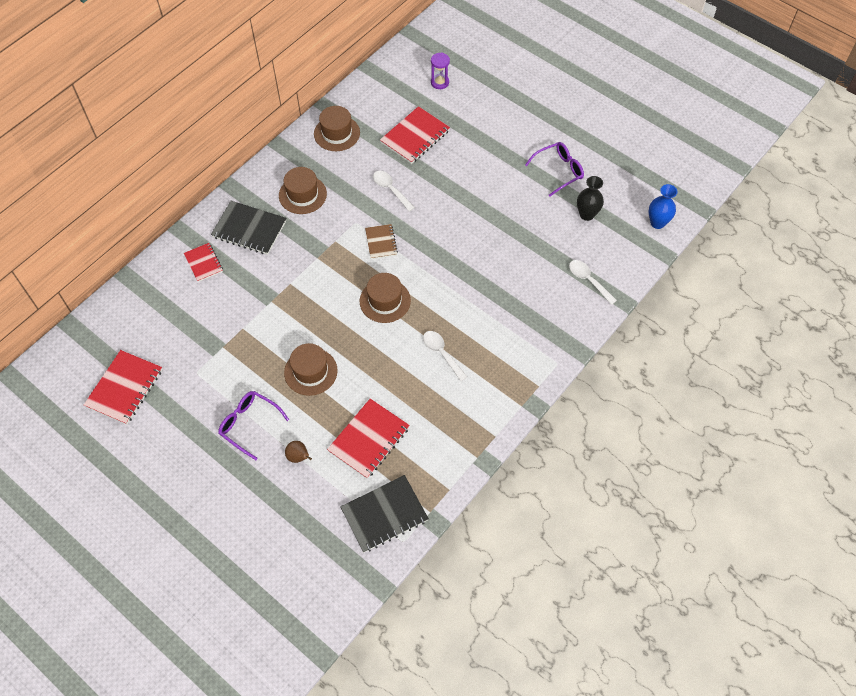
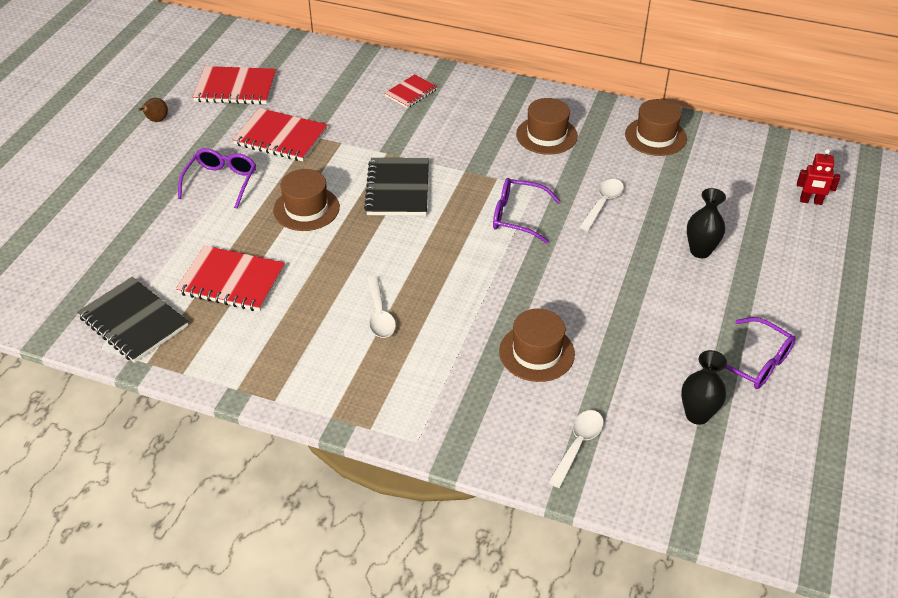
camera: 70 degrees right, 15 degrees down
(249, 229) = (474, 110): black notebook -> black notebook (398, 189)
(298, 457) = (191, 230): brown pear -> brown pear (156, 120)
(381, 242) = (517, 216): brown notebook -> purple glasses
(385, 301) = (433, 242): brown hat -> brown hat (536, 352)
(415, 137) = (702, 202): red notebook -> red notebook (281, 137)
(440, 82) = (811, 201): purple hourglass -> red robot
(442, 353) = (379, 315): white spoon -> white spoon turned 135 degrees clockwise
(458, 157) = (700, 251): none -> black vase
(657, 223) = (742, 512): blue vase -> none

